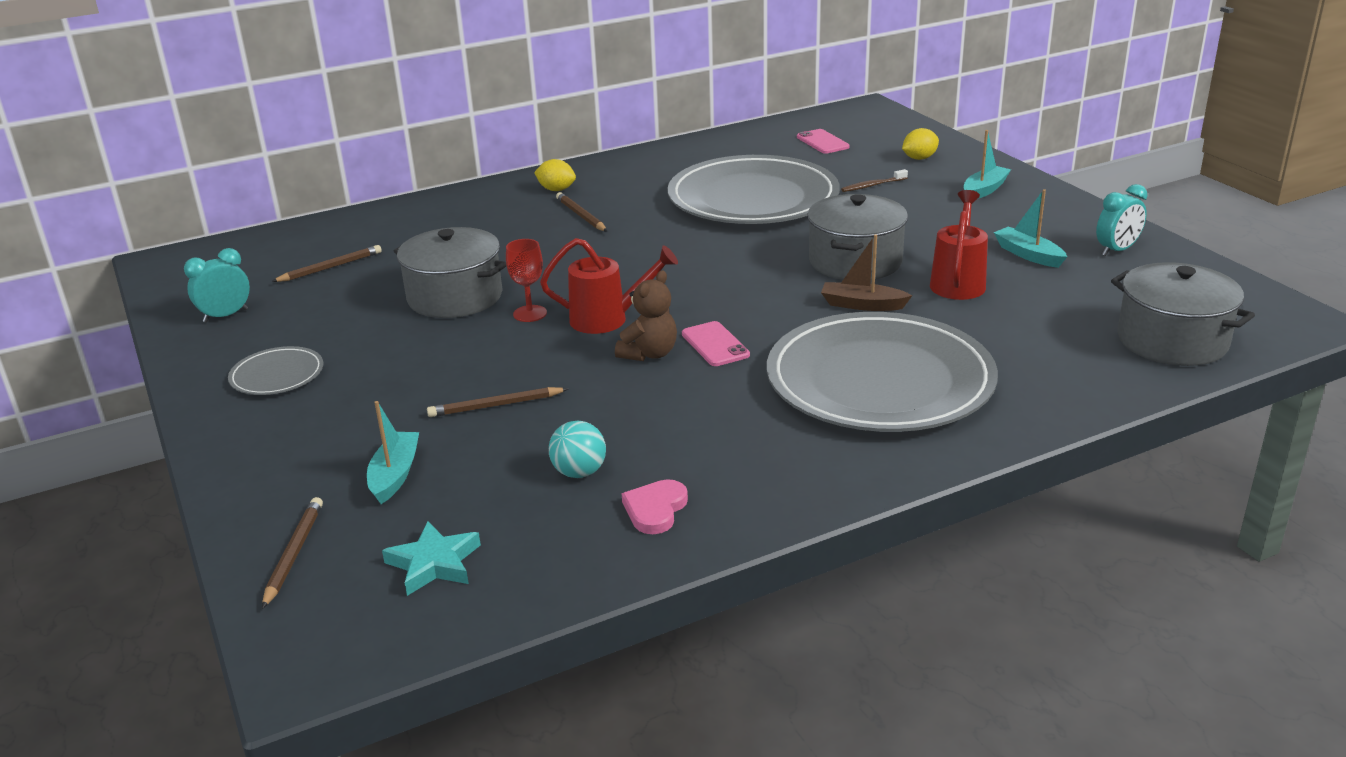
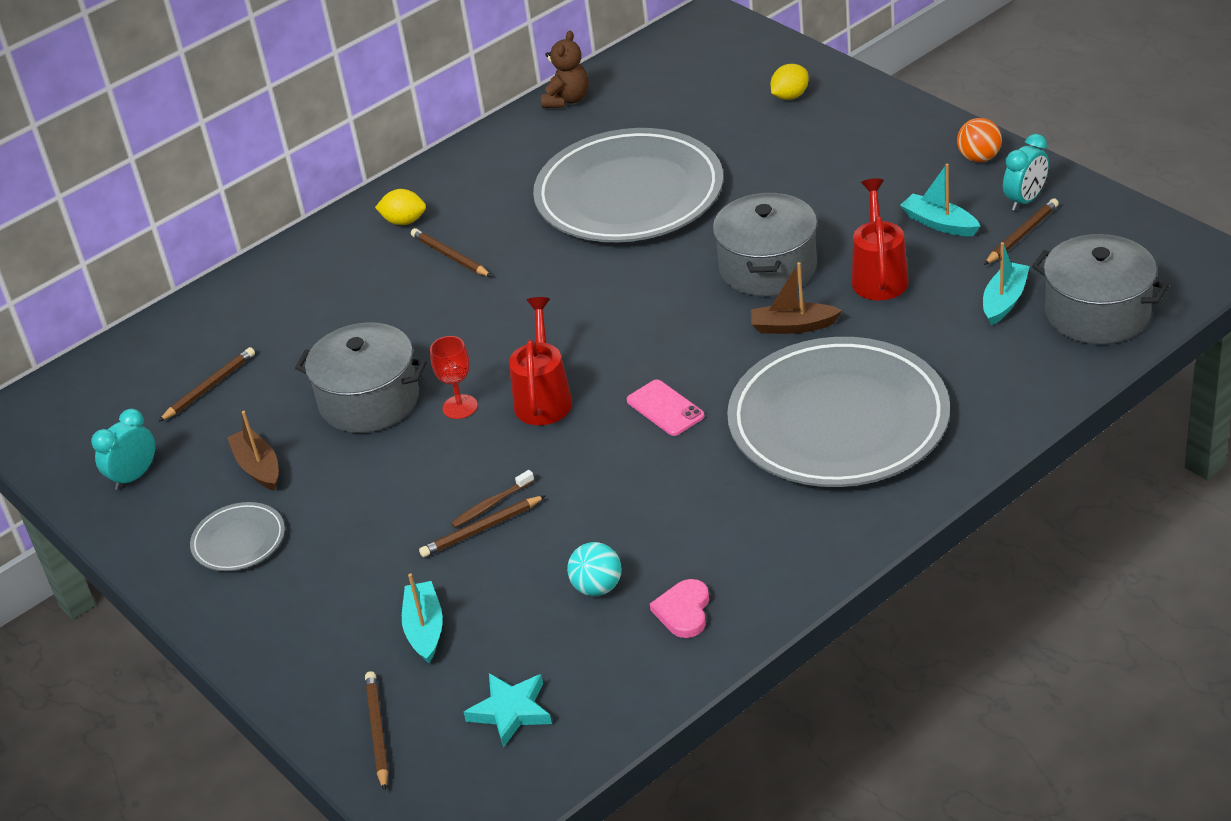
camera: 10 degrees left, 10 degrees up
(331, 326) = (258, 467): none -> brown boat
(607, 319) = (543, 398): red watering can -> red watering can turned 75 degrees counterclockwise
(649, 354) = (605, 434): brown teddy bear -> brown teddy bear (567, 100)
(822, 142) = (675, 88): pink phone -> none
(872, 185) = (752, 149): brown toothbrush -> brown toothbrush (491, 505)
(984, 190) = (872, 134): turquoise boat -> turquoise boat (1004, 301)
(1079, 217) = (979, 158): none -> orange ball
(1108, 273) = (1022, 235): none -> brown pencil

